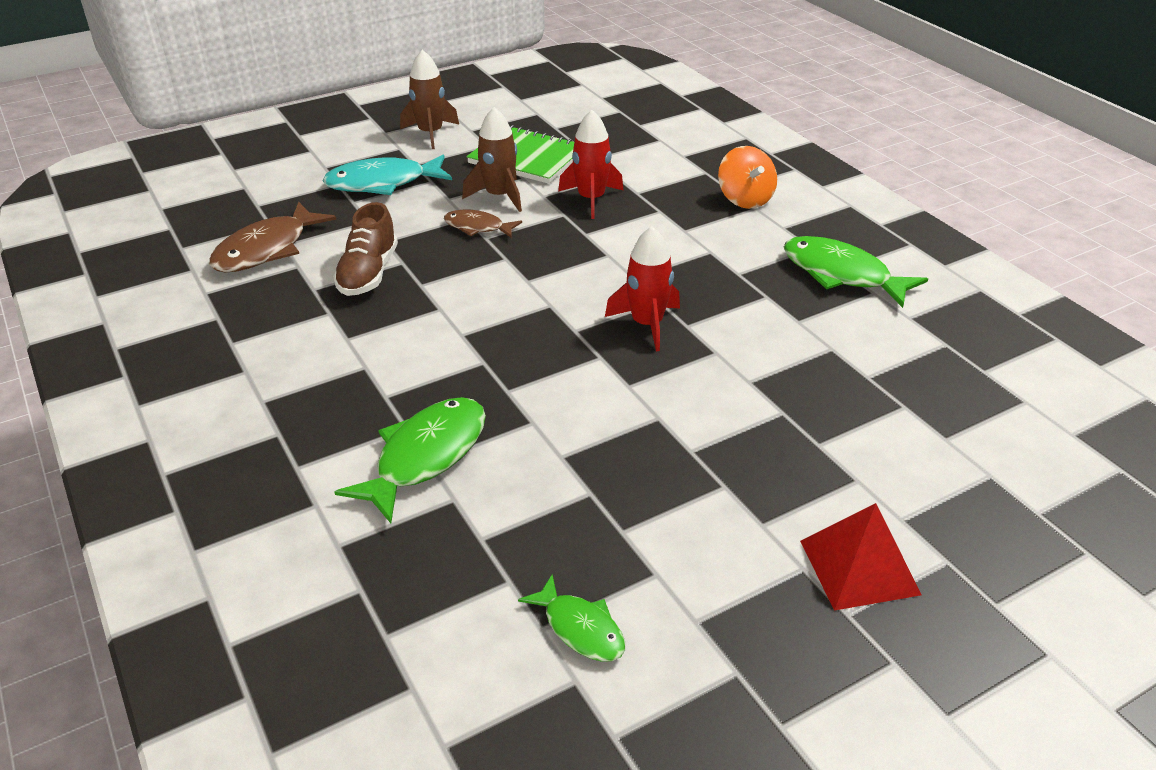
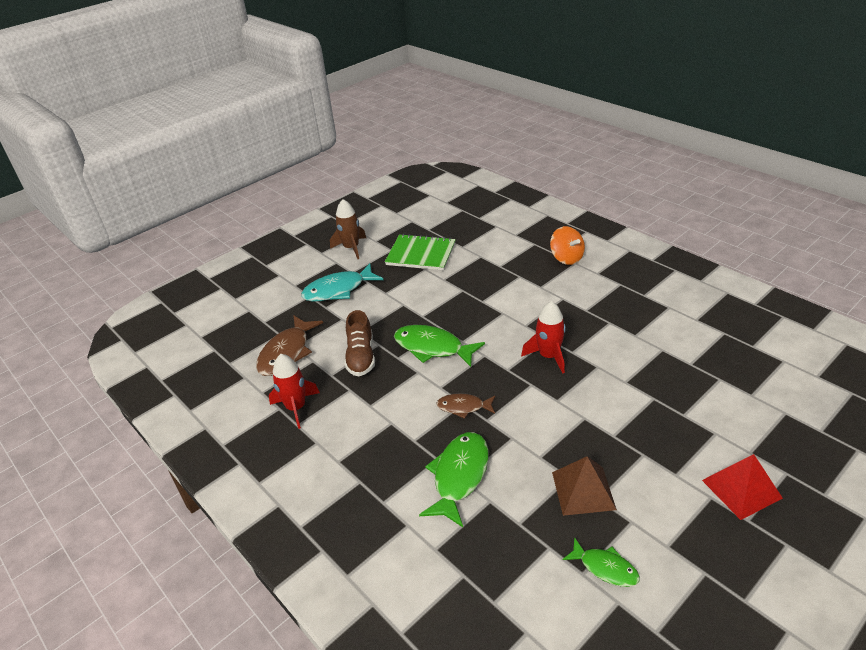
camera: 10 degrees left, 0 degrees up
(477, 227) = (414, 310): brown fish -> brown fish (463, 407)
(499, 196) = (416, 285): brown rocket -> none
(591, 199) = (474, 276): red rocket -> red rocket (296, 408)
(603, 515) = (583, 490): none -> brown pyramid
(841, 274) = (645, 299): green fish -> green fish (432, 348)

